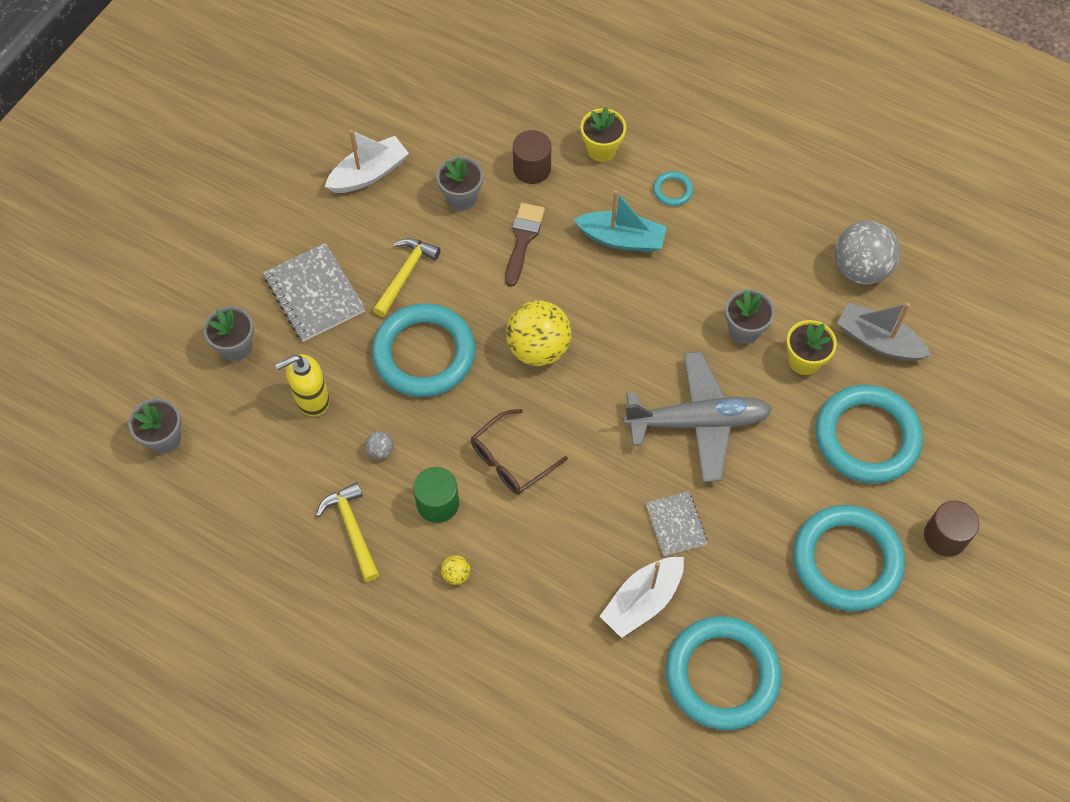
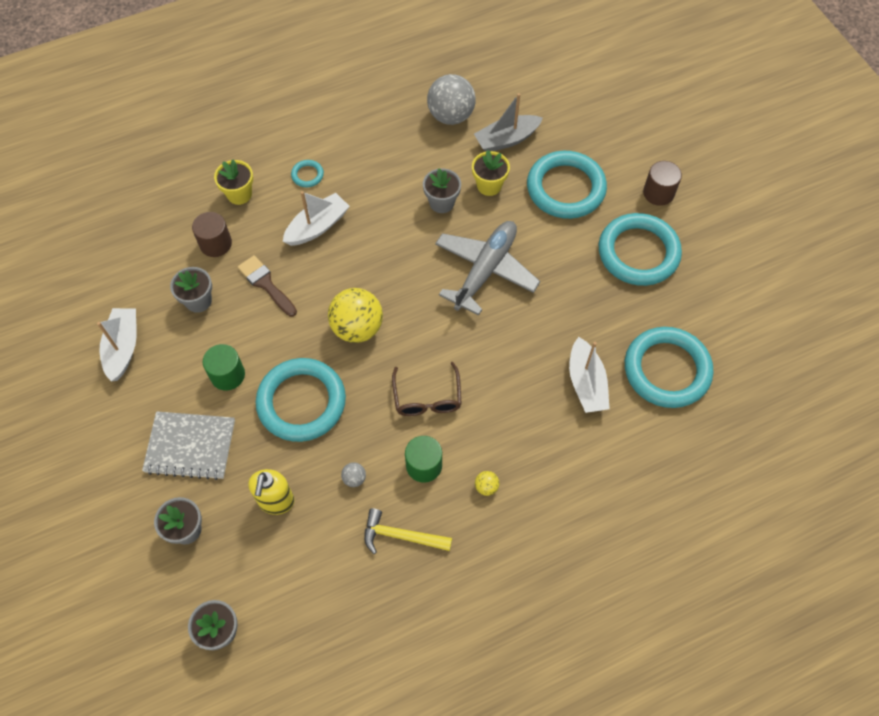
camera: 55 degrees left, 0 degrees up
(405, 274) = (227, 375): yellow hammer -> green cylinder
(621, 239) = (317, 226): turquoise boat -> white boat
(676, 524) = (547, 329): grey notebook -> none

